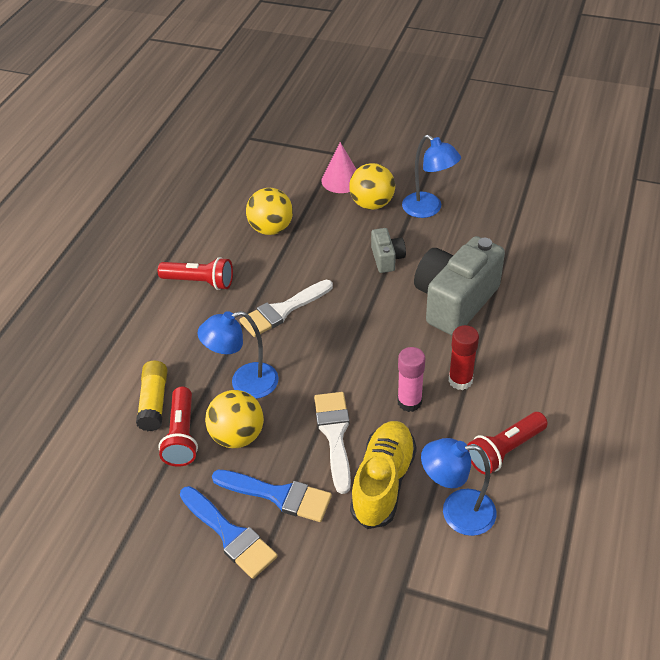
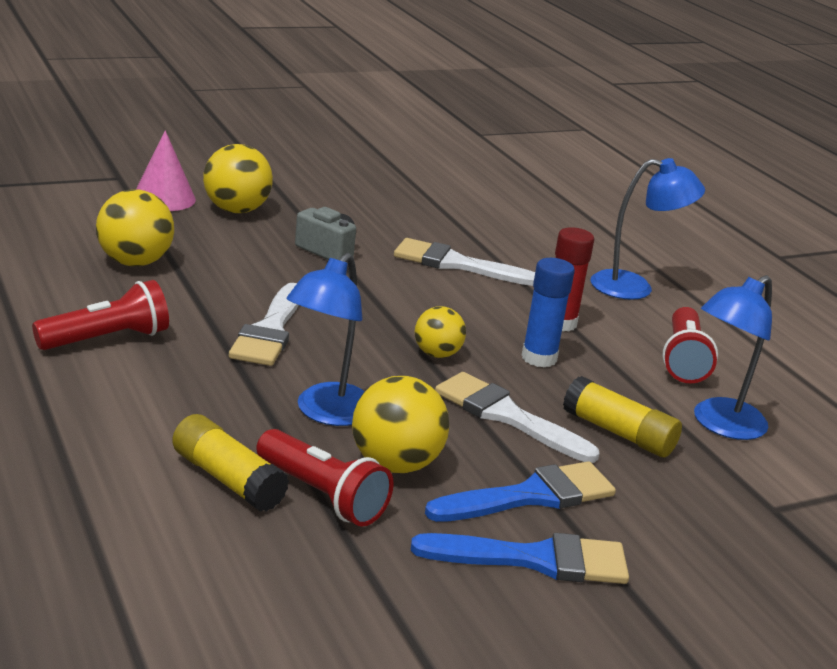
camera: 50 degrees left, 20 degrees down
(352, 370) = (437, 354): none -> yellow ball
(383, 482) = (618, 433): yellow shoe -> yellow glue stick
(409, 402) = (539, 358): pink glue stick -> blue glue stick
(428, 209) = (311, 200): blue lamp -> blue lamp (634, 287)
(455, 301) = (456, 264): grey camera -> white brush

